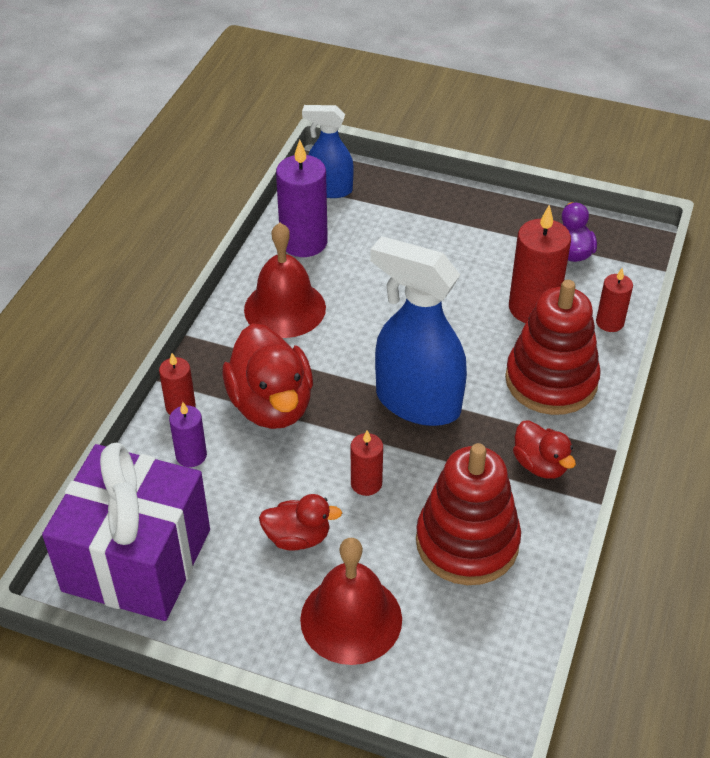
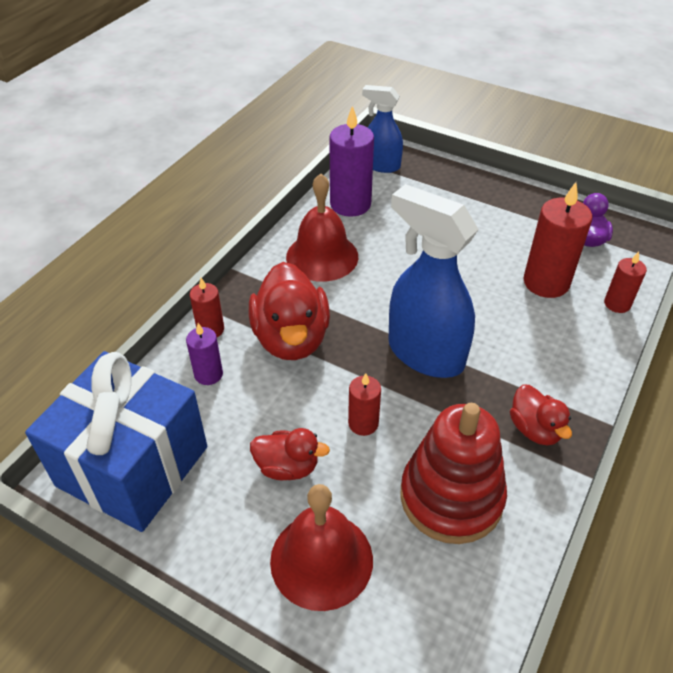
camera: 10 degrees right, 0 degrees up
(137, 560) = (133, 466): purple gift -> blue gift
(551, 381) = (555, 350): red stacking toy -> none

